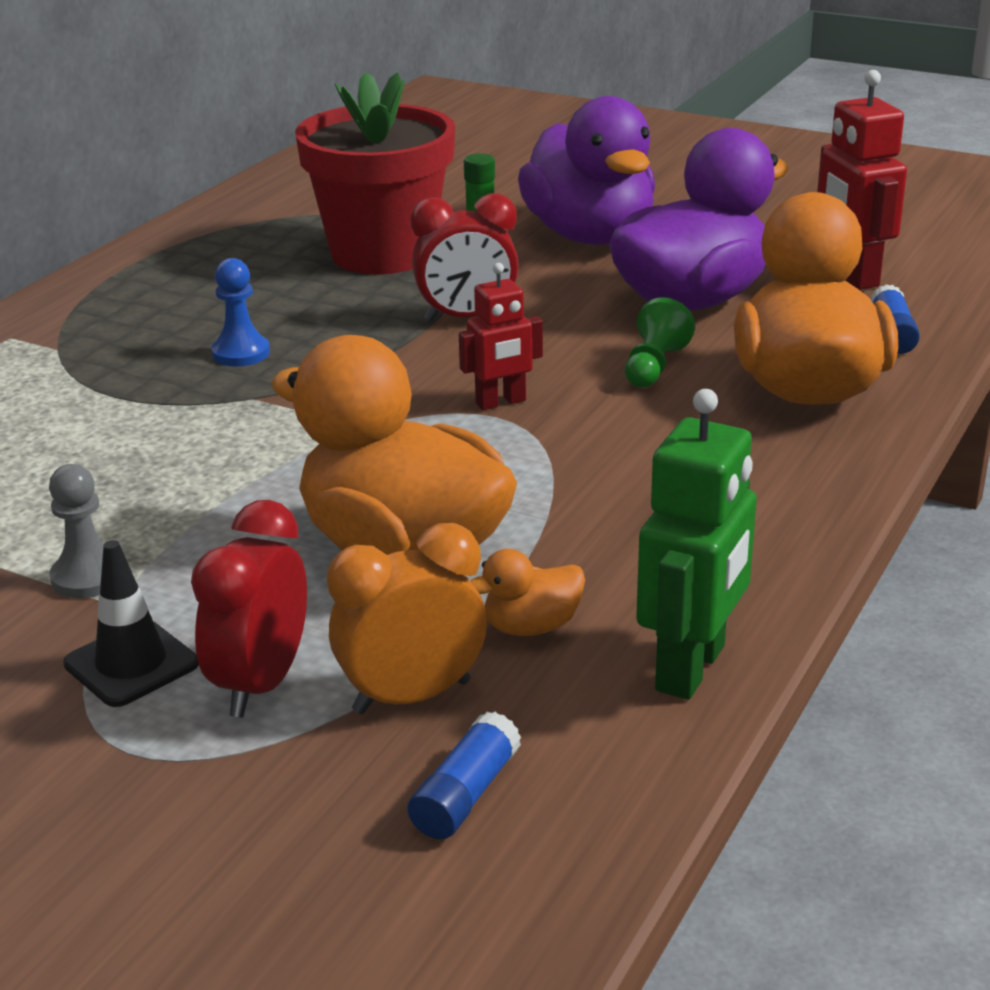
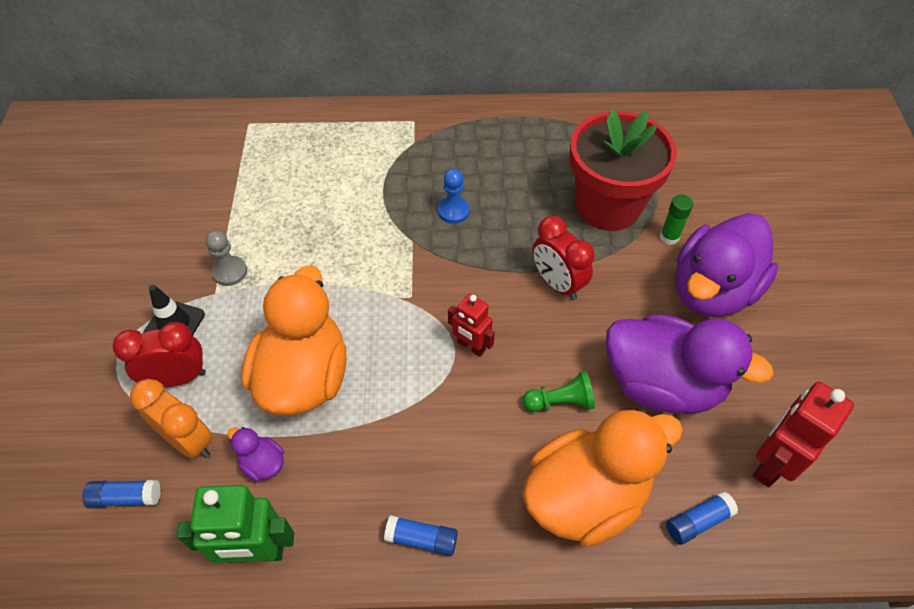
camera: 60 degrees right, 25 degrees up
(531, 627) = (262, 463): orange duck -> purple duck
(779, 517) = (422, 539): none -> blue glue stick

